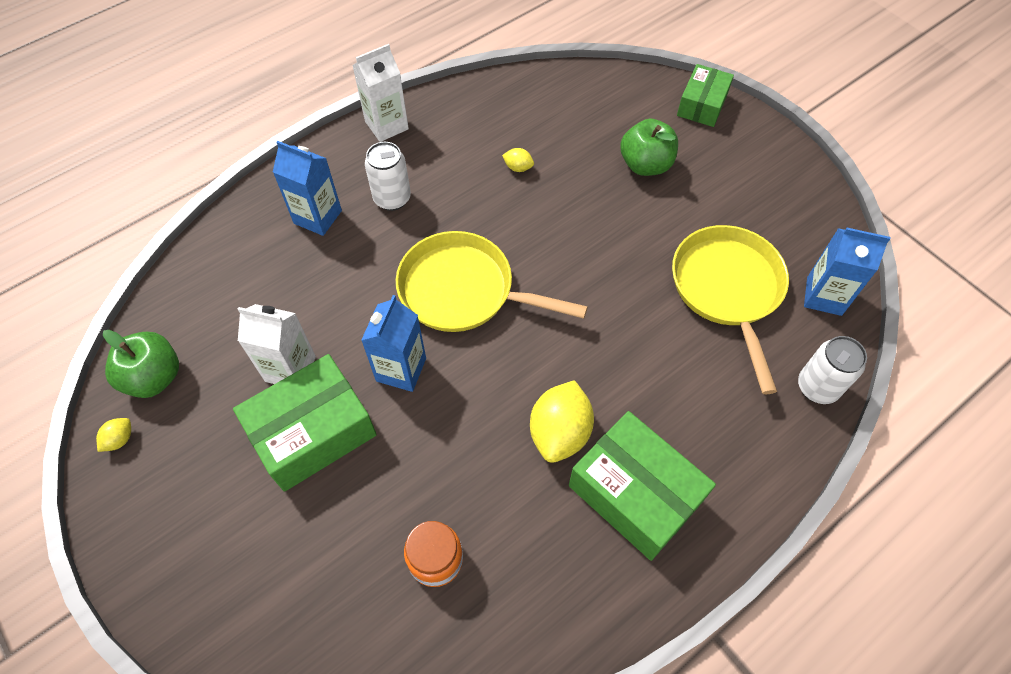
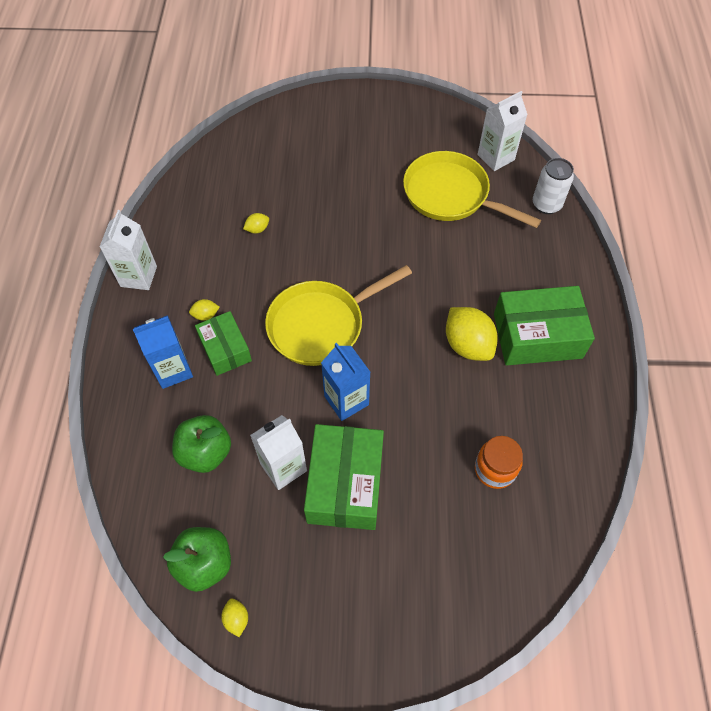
camera: 50 degrees left, 0 degrees up
(392, 198) = (206, 315): white can -> yellow lemon
(645, 165) = (326, 166): green apple -> green apple (205, 453)
(702, 105) = (312, 106): green box -> green box (225, 349)
(824, 296) = (496, 157): blue carton -> white carton

